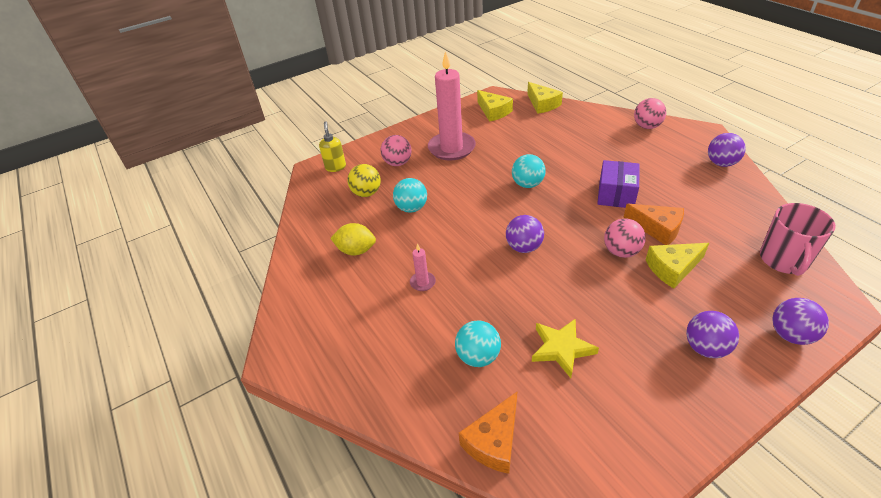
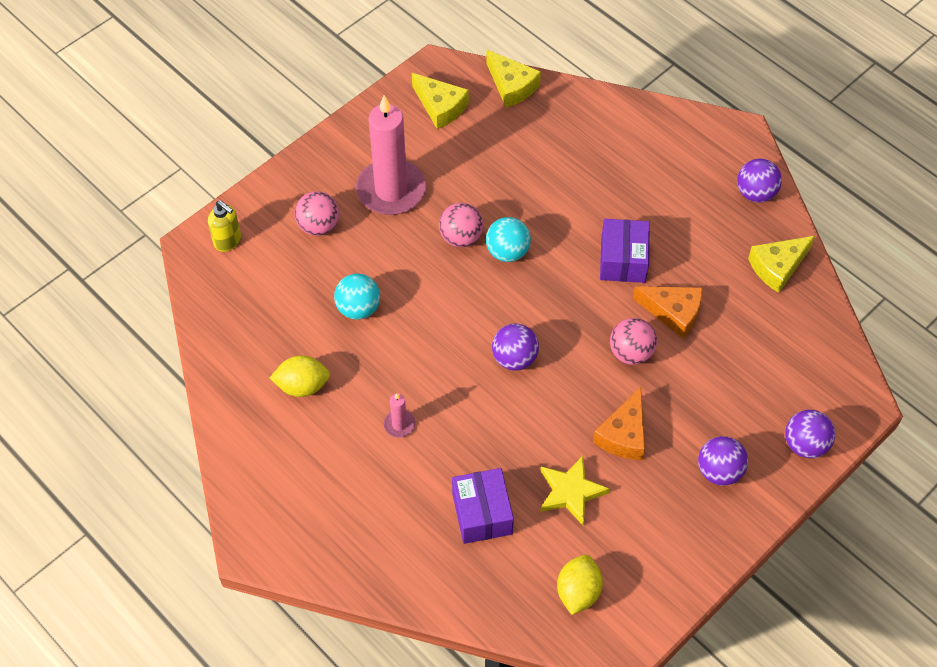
camera: 15 degrees left, 15 degrees up
(335, 167) = (228, 241): yellow soap dispenser -> yellow soap dispenser turned 150 degrees clockwise
(366, 193) = (288, 287): yellow ball -> none
(478, 356) = (482, 513): turquoise ball -> purple box
(494, 441) = (512, 603): orange cheese -> orange cheese (623, 434)
(561, 439) = (578, 592): none -> yellow lemon
(647, 126) = (662, 127): pink ball -> pink ball (461, 237)
(672, 268) = (689, 371): yellow cheese -> yellow cheese (777, 267)
(784, 260) = (811, 346): pink mug -> none

